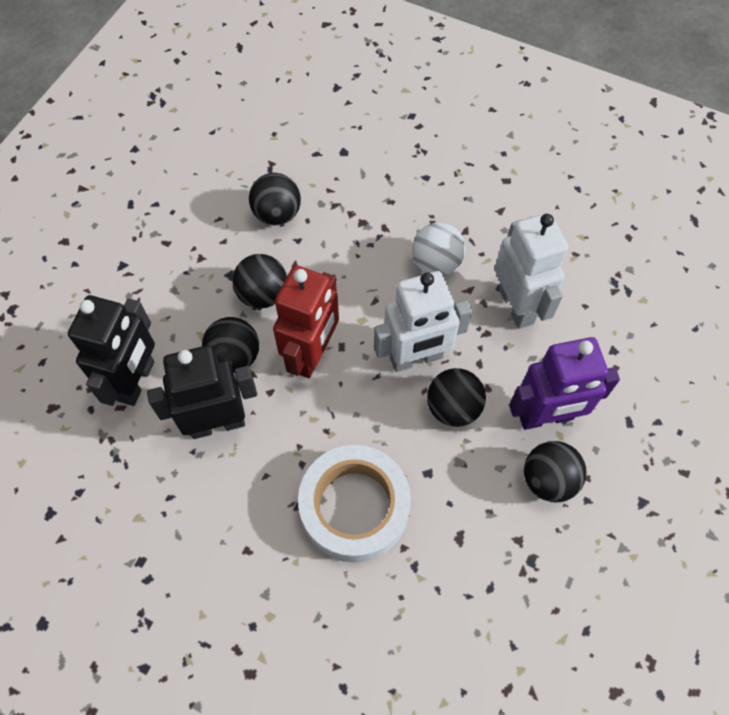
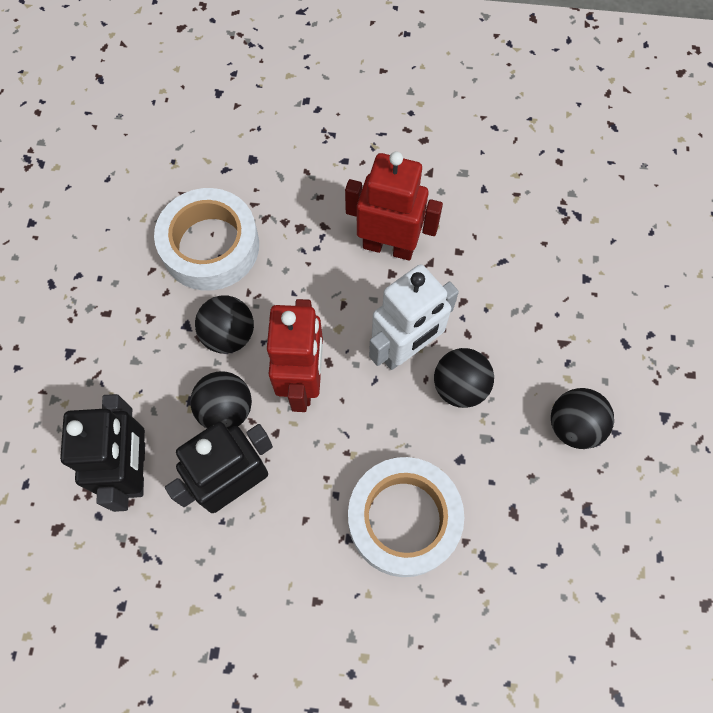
camera: 20 degrees left, 5 degrees up
(277, 214) = (210, 246): black ball -> white tape
(436, 263) = (388, 246): white ball -> red robot
(516, 306) = (481, 264): white robot -> none
(545, 417) = (548, 365): purple robot -> none

